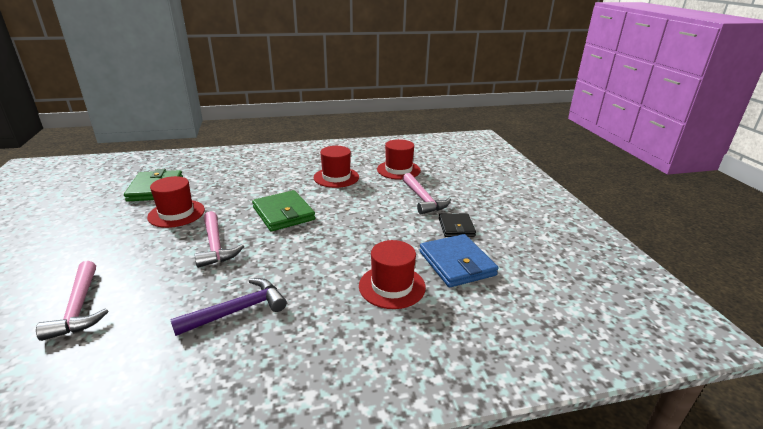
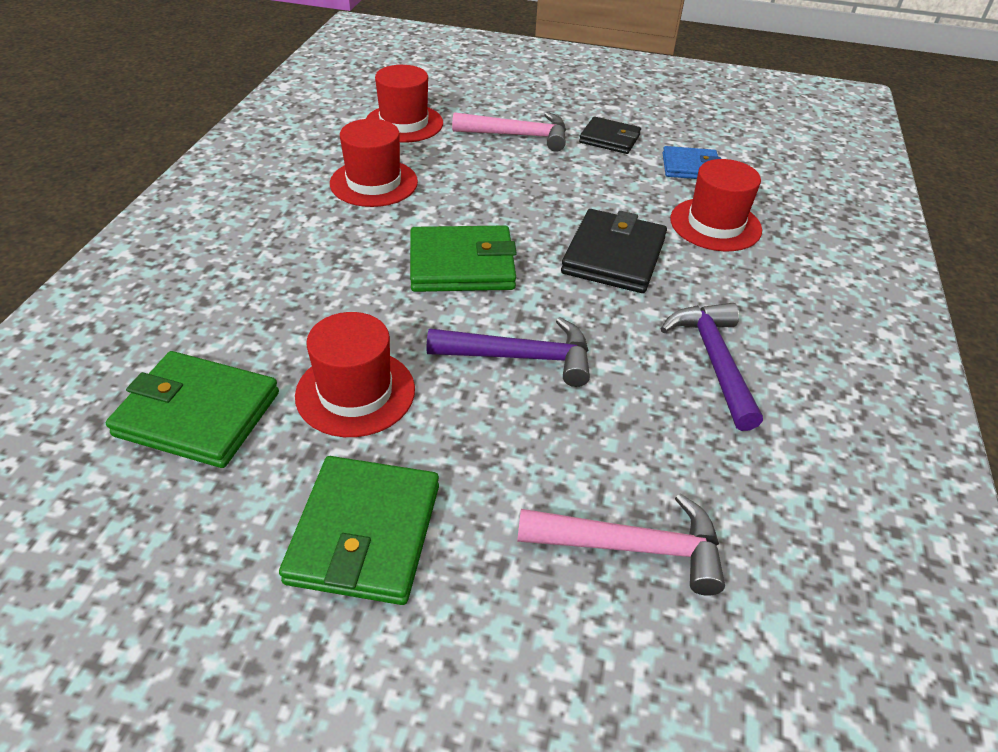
camera: 65 degrees left, 15 degrees up
(91, 237) = (364, 533): none -> green wallet
(215, 246) = (520, 357): pink hammer -> purple hammer
(324, 255) = (614, 256): none -> black wallet
(456, 263) = (690, 167): blue wallet -> blue wallet, size x0.64

